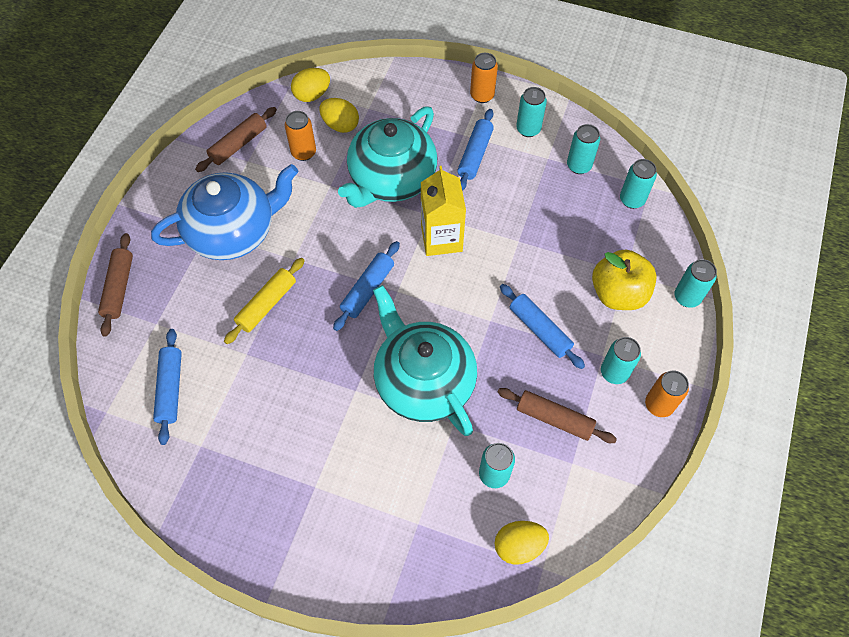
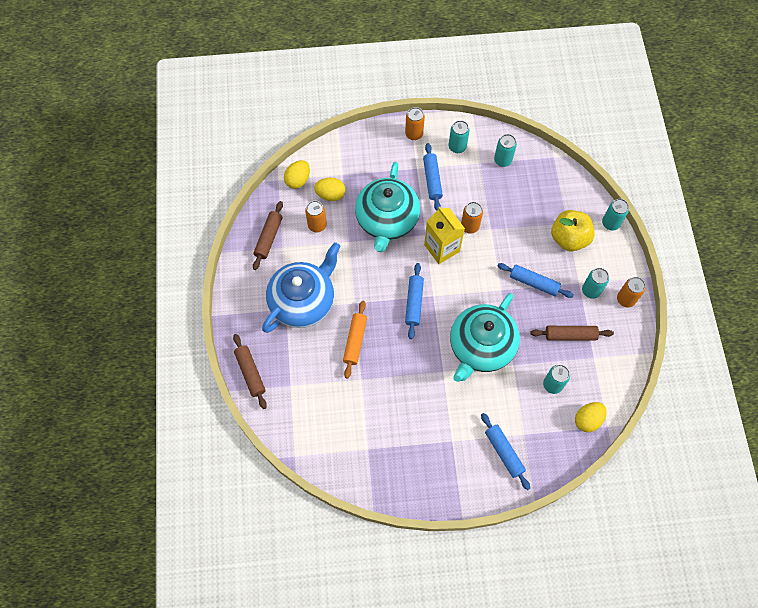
camera: 25 degrees left, 5 degrees up
(170, 389) = (326, 423): blue rolling pin -> blue rolling pin (504, 452)
(267, 304) = (355, 341): yellow rolling pin -> orange rolling pin
(423, 381) = (481, 347): turquoise teapot -> turquoise teapot turned 90 degrees counterclockwise
(492, 227) = (469, 226): none -> orange can
(632, 200) = (547, 171): turquoise can -> none

